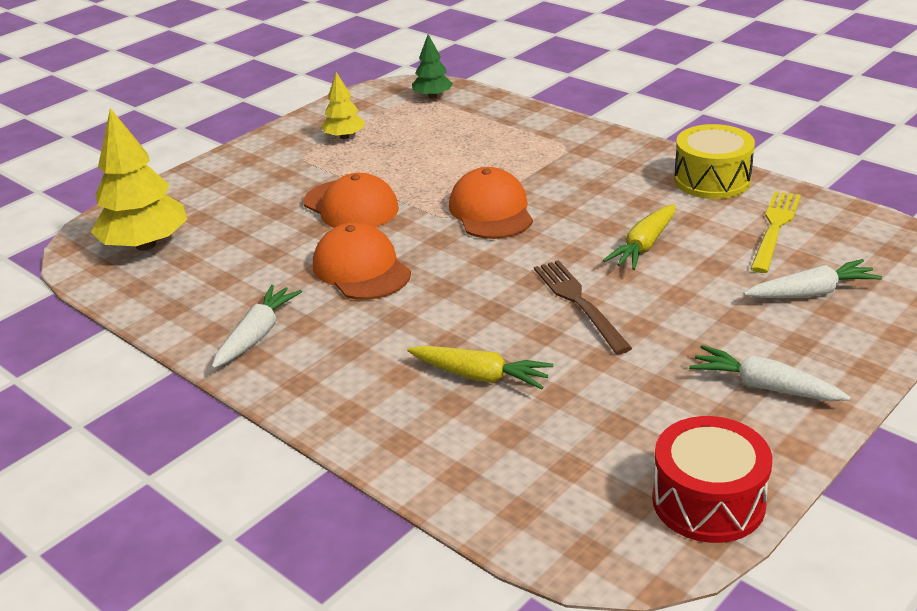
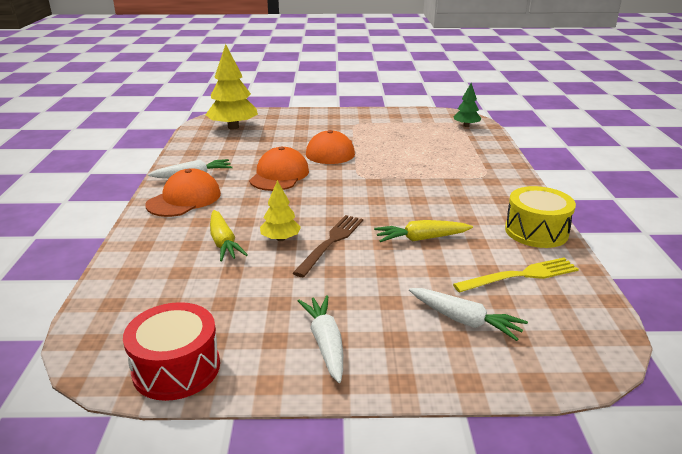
camera: 45 degrees right, 5 degrees down
(344, 137) = (389, 124): yellow tree -> yellow tree (280, 239)
(491, 211) = (383, 183): orange cap -> orange cap (184, 199)

